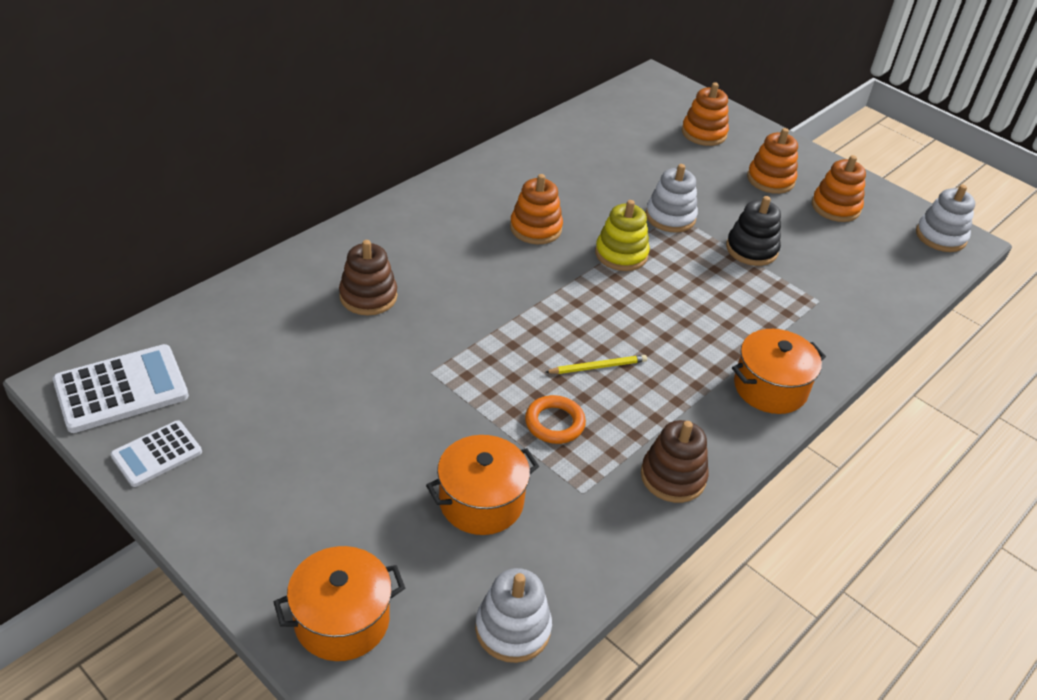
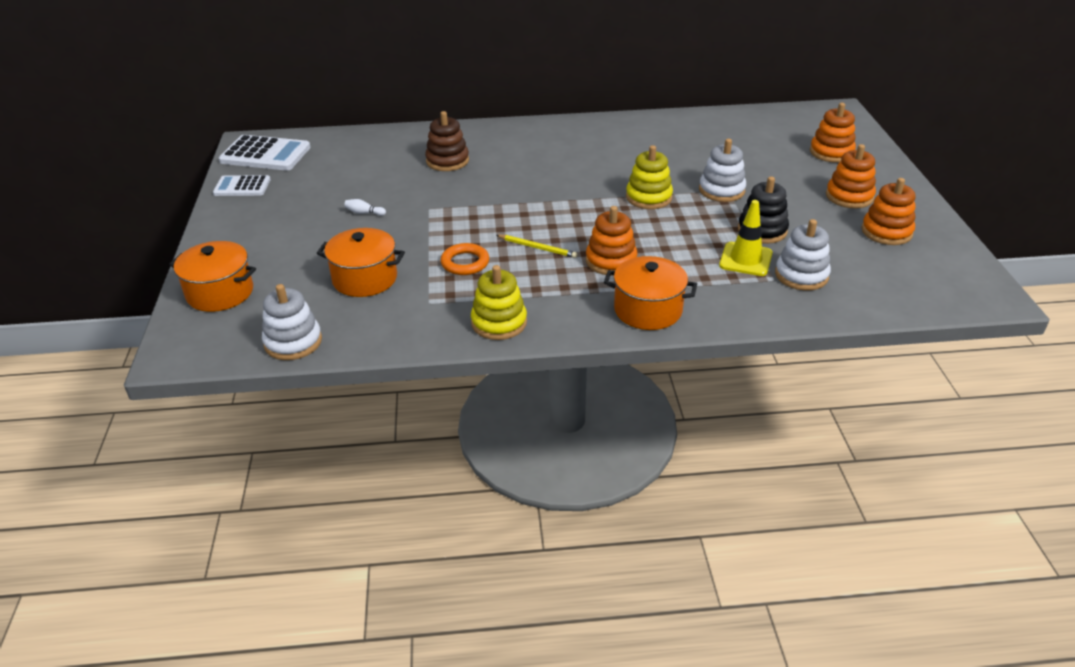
camera: 45 degrees right, 5 degrees down
(366, 414) = (364, 213): none -> white bowling pin
(535, 228) = (607, 164): orange stacking toy -> orange stacking toy (611, 261)
(673, 477) = (499, 322): brown stacking toy -> yellow stacking toy
(776, 289) = (745, 259): none -> yellow traffic cone
(940, 236) = (970, 285): white stacking toy -> white stacking toy (801, 275)

